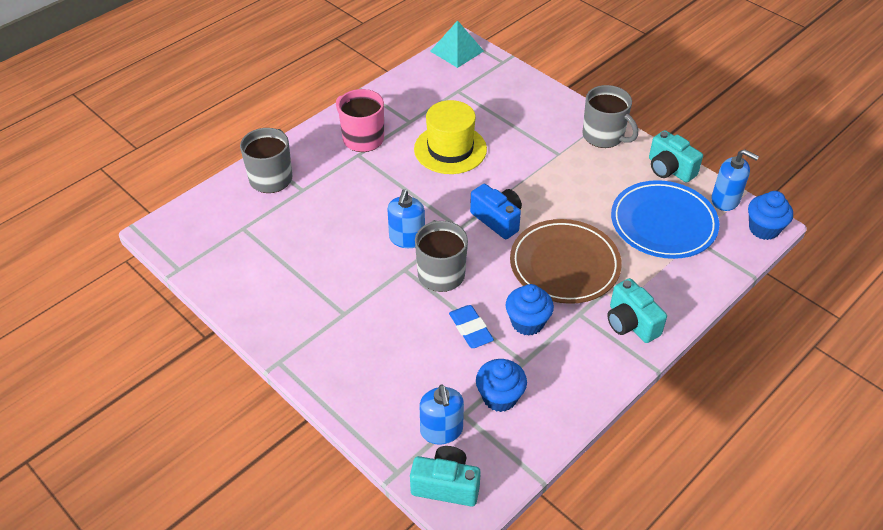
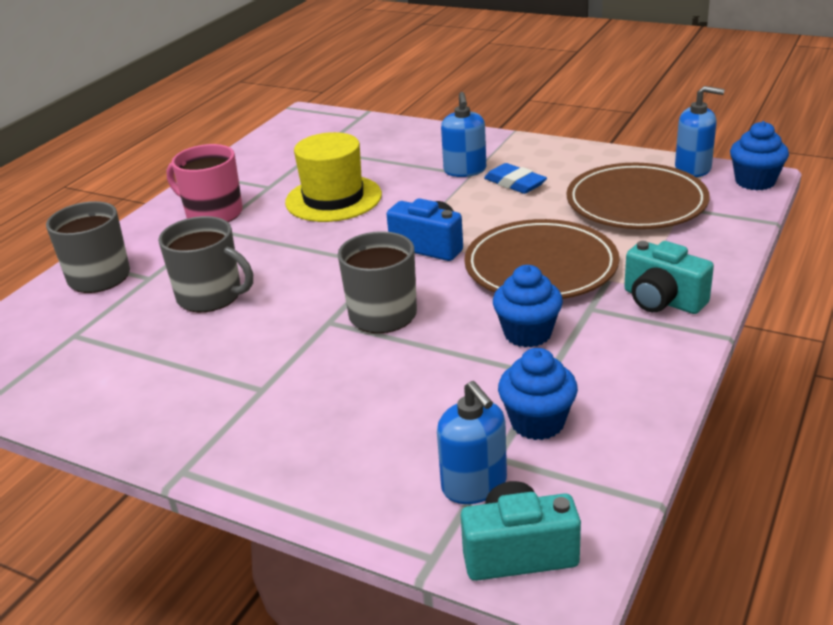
camera: 15 degrees left, 15 degrees down
(407, 238) = (317, 291): blue soap dispenser -> blue soap dispenser (465, 170)
(457, 51) = (299, 120): turquoise pyramid -> none
(470, 329) = (454, 360): blue eraser -> blue eraser (515, 183)
(604, 136) = (516, 149): grey mug -> grey mug (211, 296)
(663, 223) = (636, 203): blue plate -> brown plate
(669, 169) = (610, 158): turquoise camera -> none

